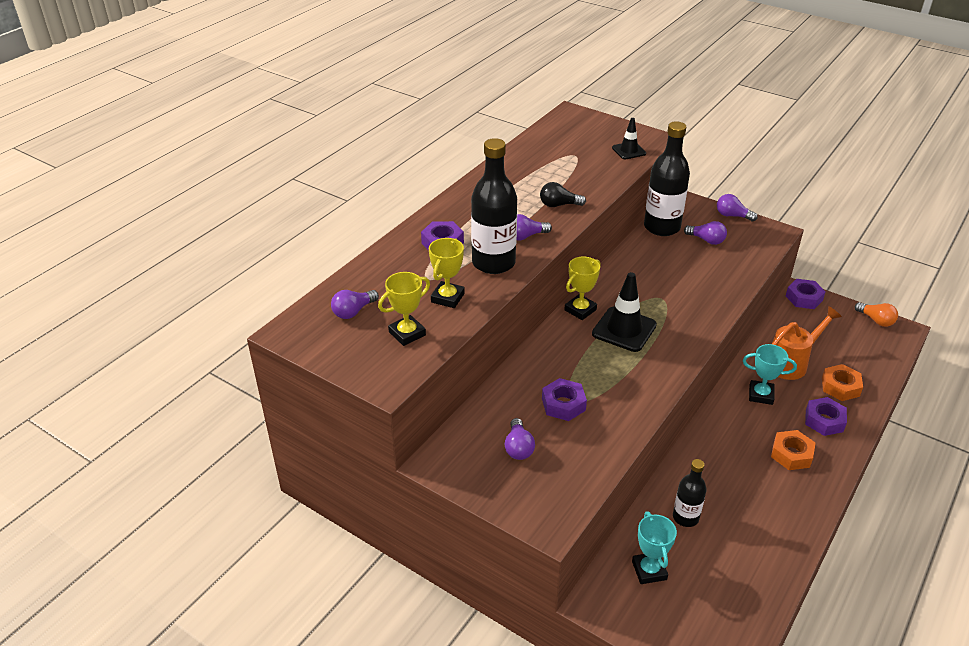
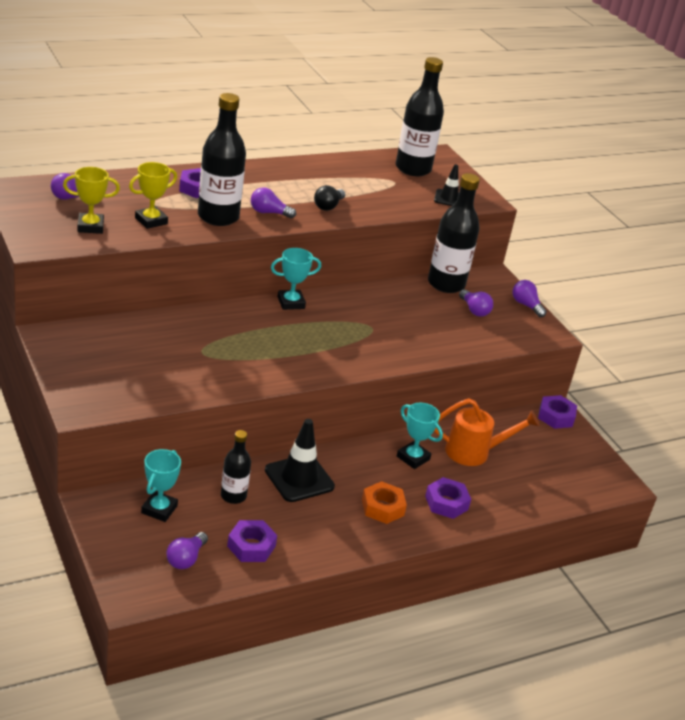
camera: 25 degrees right, 5 degrees down
(518, 448) = (119, 357): purple light bulb -> purple light bulb (186, 559)
(559, 205) = (328, 206): black light bulb -> black light bulb turned 90 degrees counterclockwise
(563, 404) = (191, 350): purple nut -> purple nut (251, 546)
(571, 136) = (413, 169): none -> black bottle
(580, 310) = (291, 303): yellow trophy -> turquoise trophy
(624, 329) = (309, 331): black traffic cone -> black traffic cone (299, 478)
(840, 387) = (497, 490): orange nut -> none
(876, 320) = (605, 465): orange light bulb -> none

